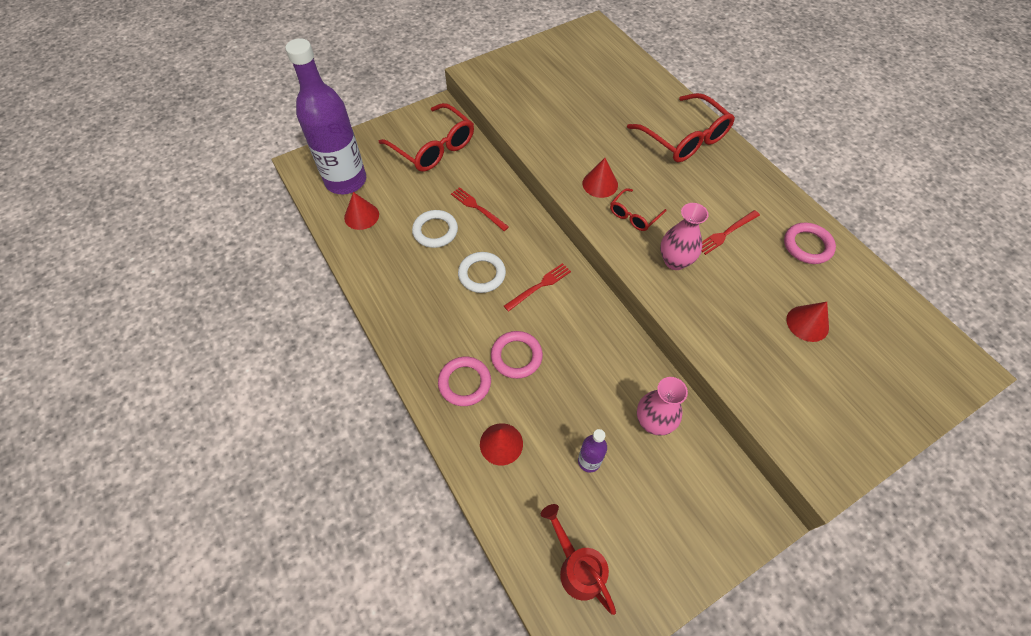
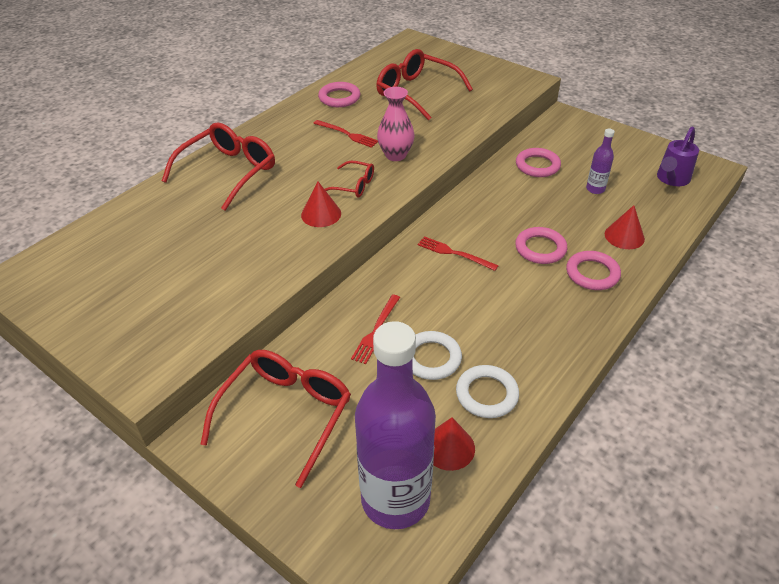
camera: 110 degrees left, 15 degrees down
(482, 274) = (467, 298): white ring -> white ring (486, 394)
(577, 567) = (671, 180): red watering can -> purple watering can
(653, 422) = (537, 166): pink vase -> pink ring
(807, 323) = (417, 93): red cone -> red glasses

